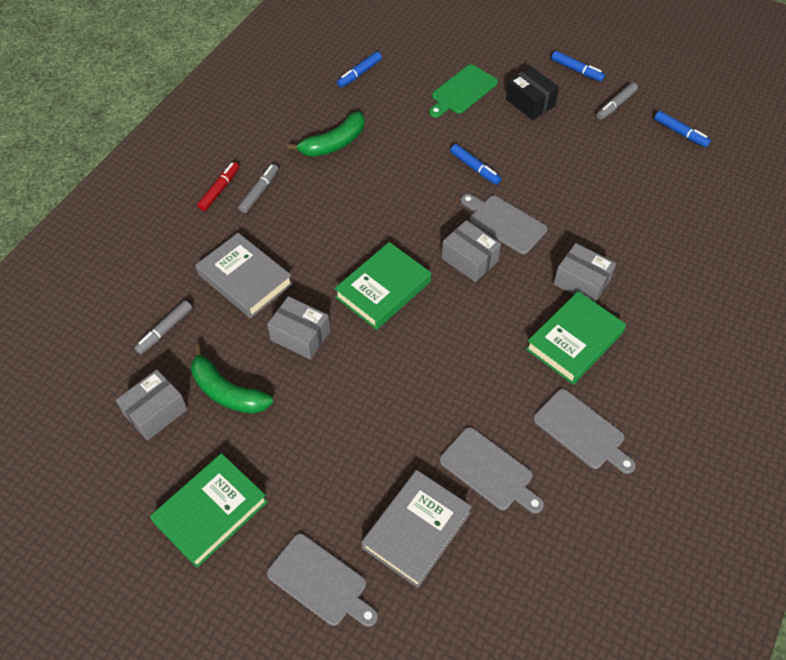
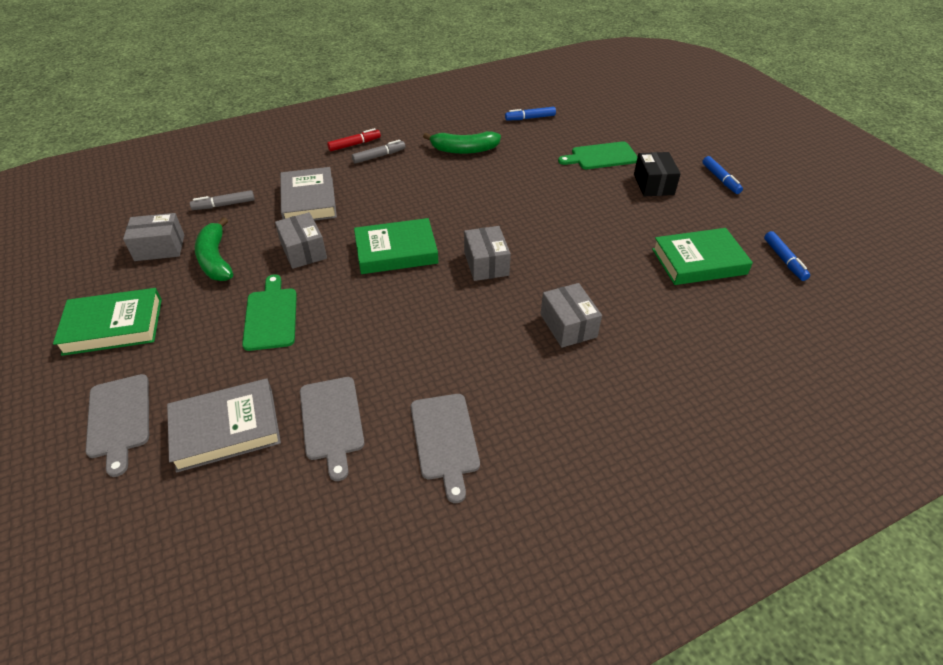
camera: 35 degrees right, 10 degrees down
(342, 415) = (271, 316): none -> green cutting board
(475, 168) = (558, 207): blue marker -> none
(504, 223) = (543, 253): grey cutting board -> none
(574, 341) = (514, 366): green book -> green book (698, 261)
(615, 105) = (735, 215): grey marker -> none

